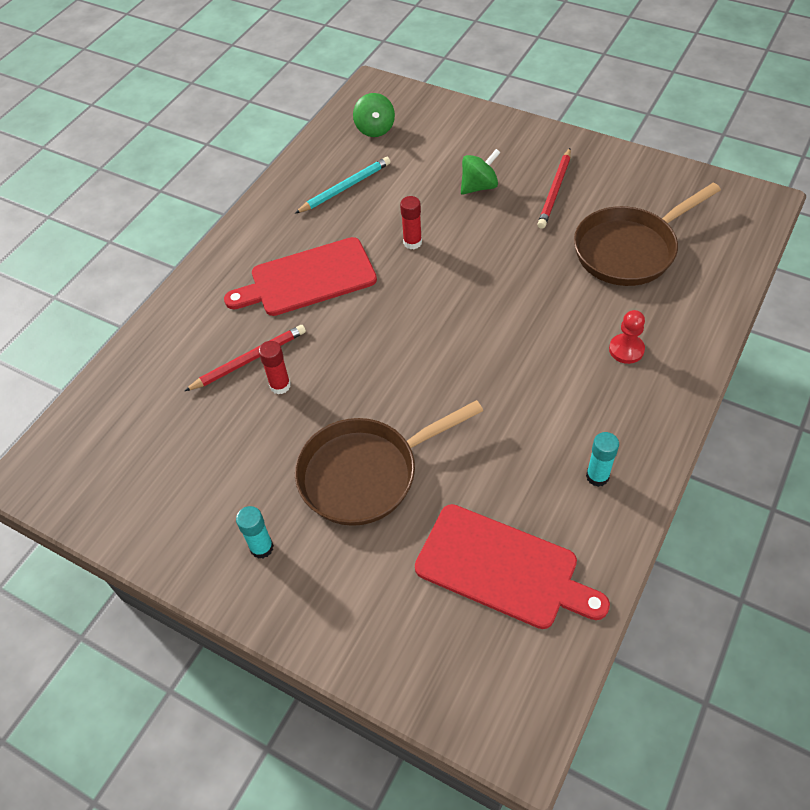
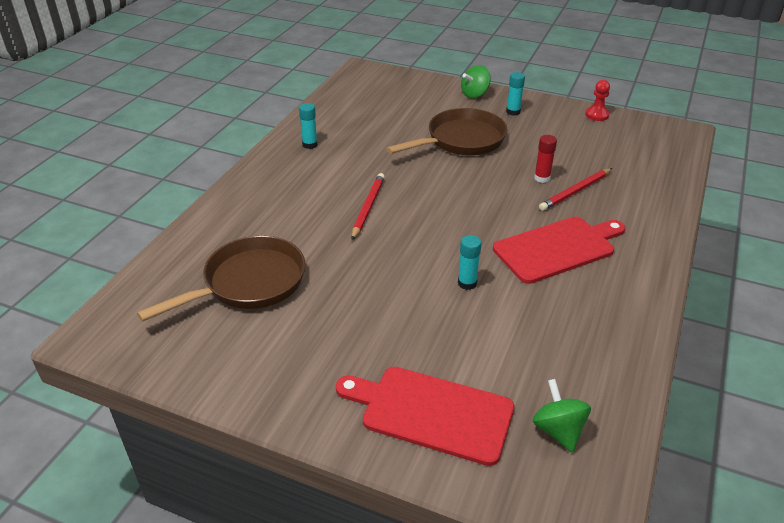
camera: 170 degrees right, 15 degrees down
(345, 188) = (562, 341): turquoise pencil -> none
(412, 242) = (467, 283): red glue stick -> turquoise glue stick
(479, 186) = (404, 347): green spinning top -> green spinning top (474, 94)
(502, 568) = (371, 111): red cutting board -> red cutting board (431, 413)
(555, 190) = (316, 345): red pencil -> red pencil (368, 207)
(626, 349) = (273, 208): red pawn -> red pawn (597, 115)

